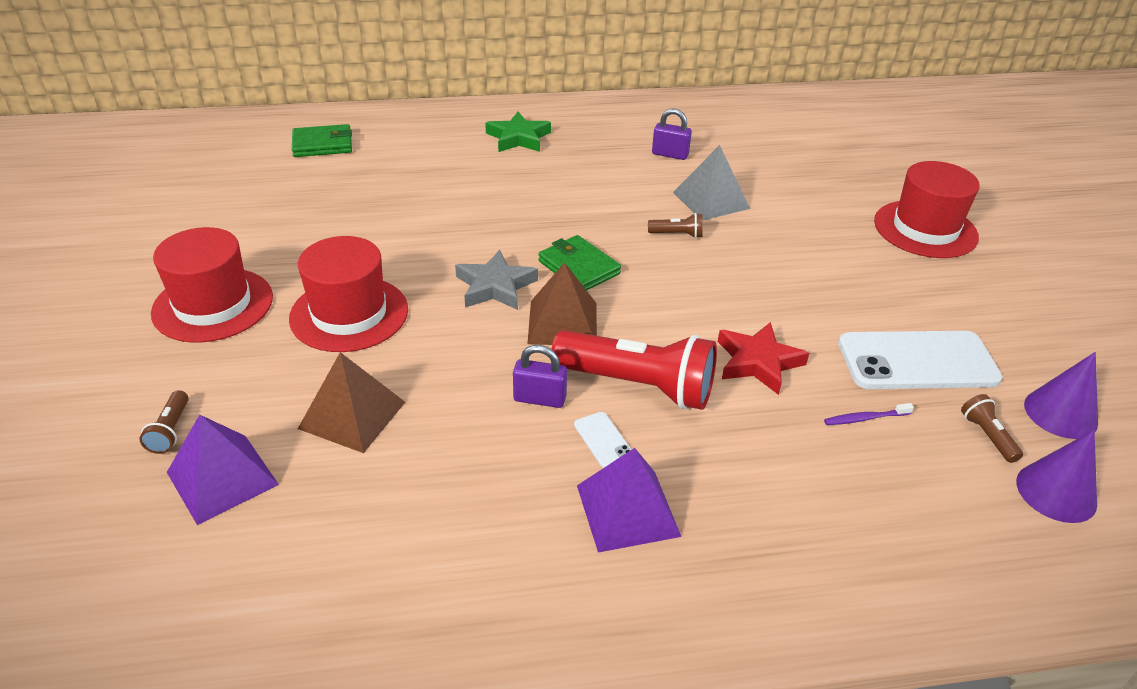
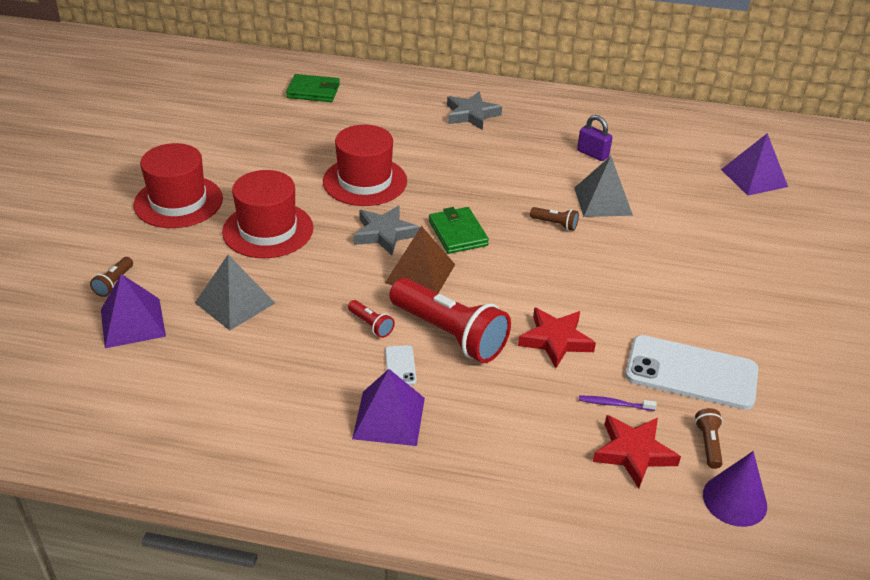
camera: 20 degrees right, 0 degrees up
(352, 415) = (235, 302): brown pyramid -> grey pyramid
(518, 138) = (471, 115): green star -> grey star
(539, 399) = (371, 325): purple padlock -> red flashlight
(839, 148) = (754, 178): none -> purple pyramid
(922, 469) = (633, 453): none -> red star
(925, 229) = (782, 267): red hat -> red hat (365, 181)
(1060, 413) = (787, 444): purple cone -> none

